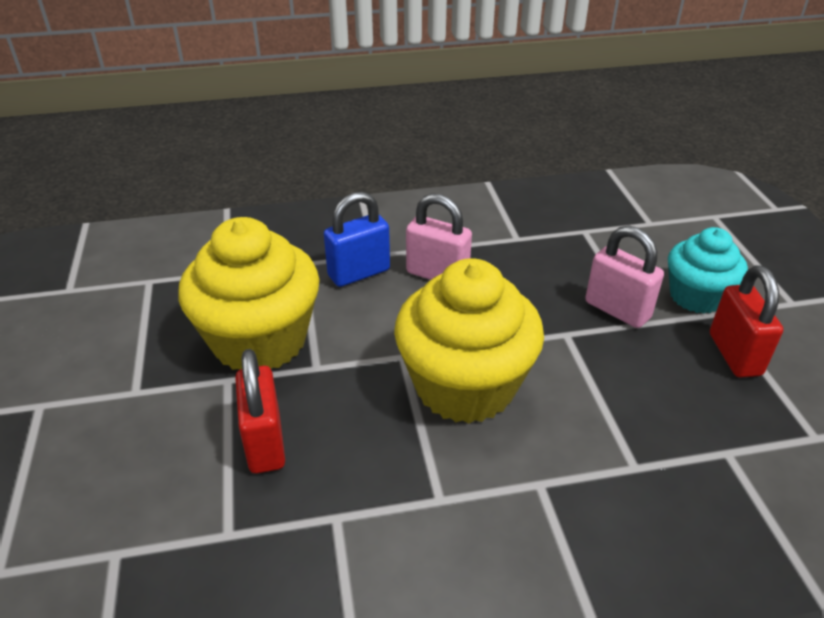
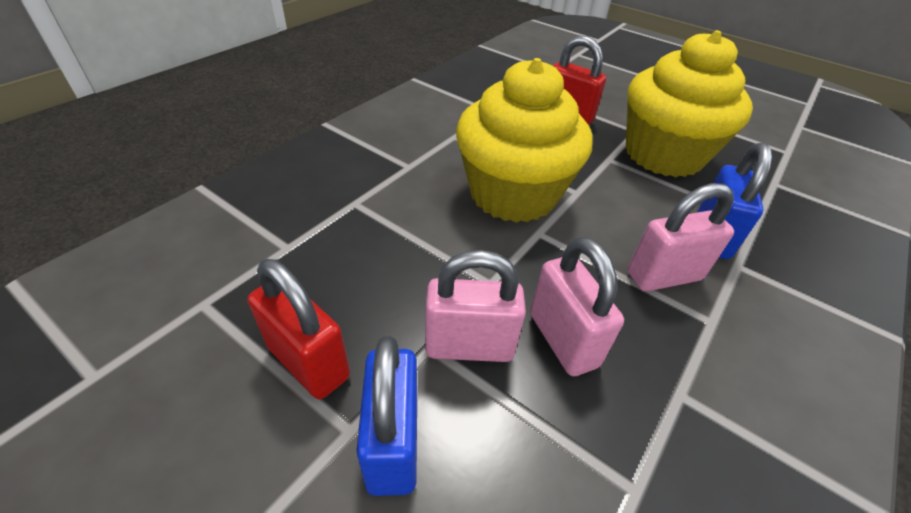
camera: 135 degrees right, 5 degrees up
(553, 284) = (562, 339): none -> pink padlock
(696, 296) = (393, 443): turquoise cupcake -> blue padlock

